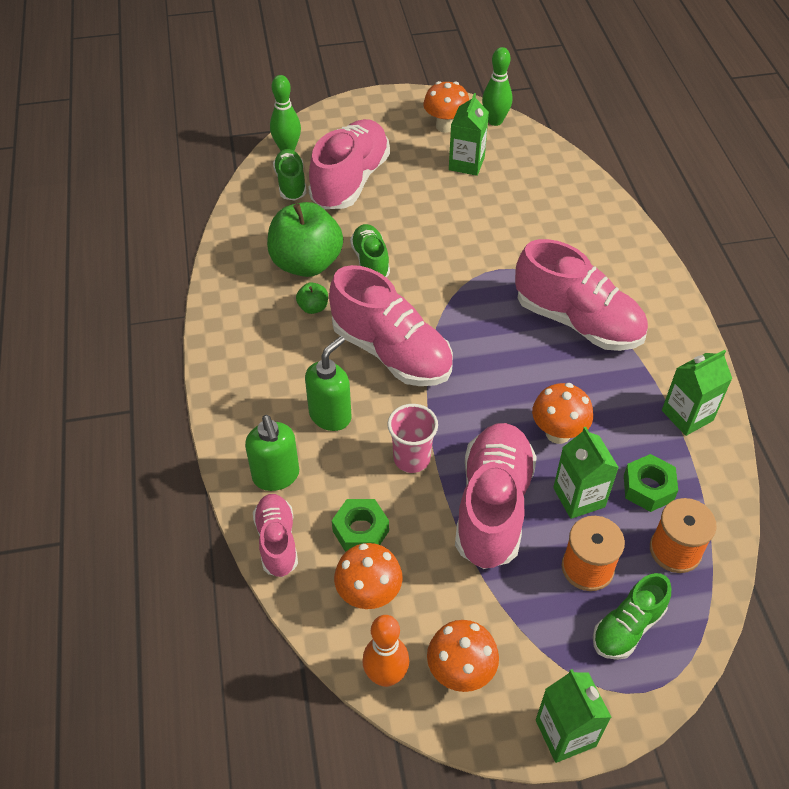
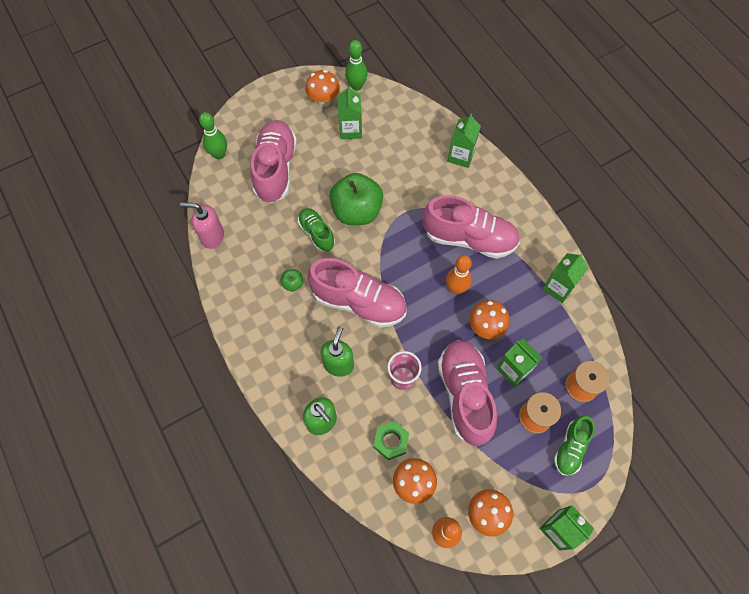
camera: 20 degrees left, 15 degrees up
(236, 230) = (212, 237): none -> pink soap dispenser
(277, 541) = (342, 468): pink shoe -> none
(291, 183) = (234, 184): green shoe -> none
(306, 263) = (273, 249): green apple -> green apple (357, 211)
(534, 374) = (456, 288): none -> orange bowling pin
(604, 227) = (461, 156): none -> green carton
(648, 488) = (552, 348): green nut -> none

